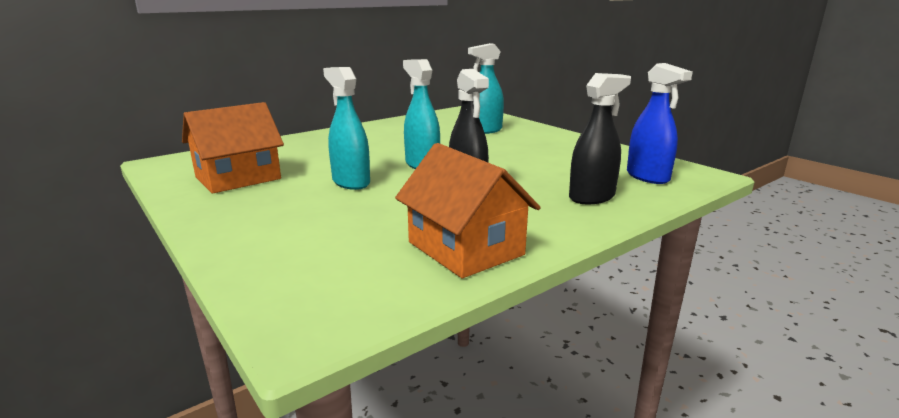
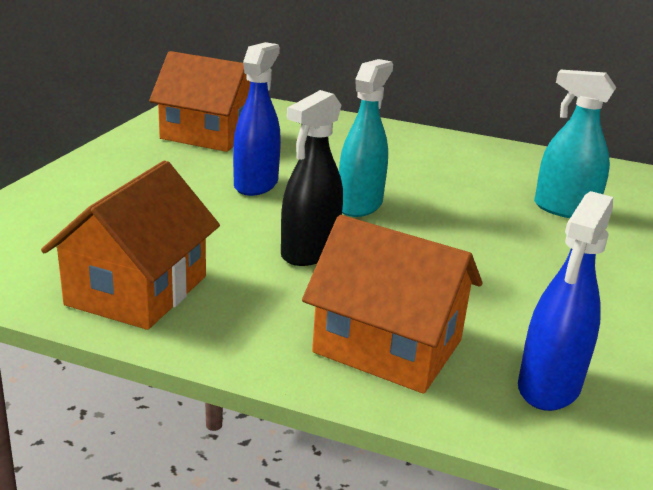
camera: 55 degrees right, 5 degrees up
(351, 182) = (256, 184): turquoise spray bottle -> blue spray bottle
(592, 197) = (388, 346): black spray bottle -> orange house

